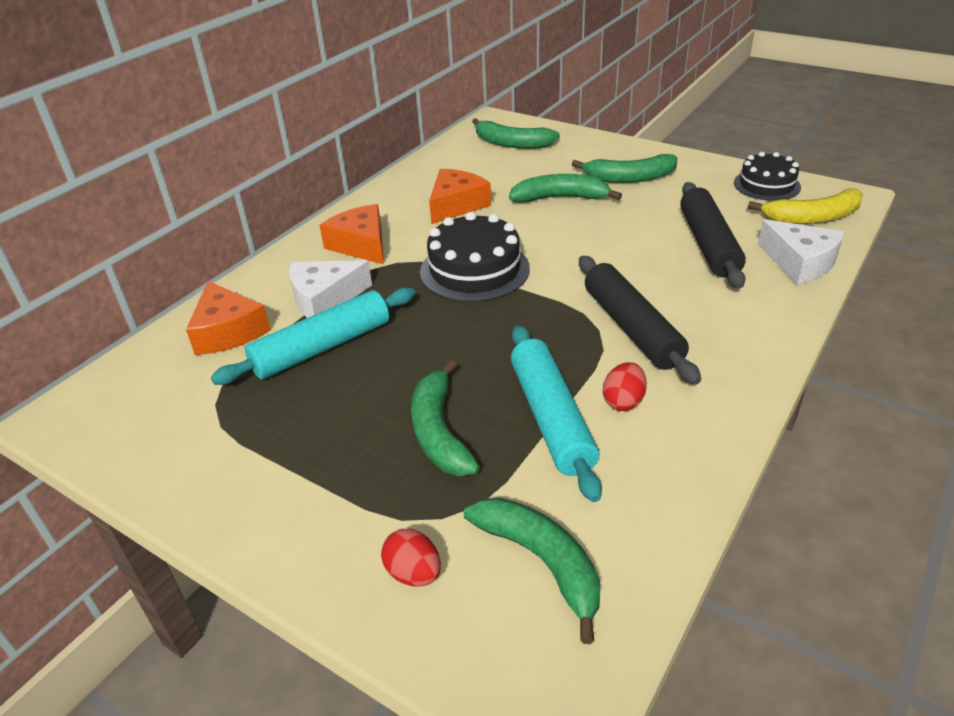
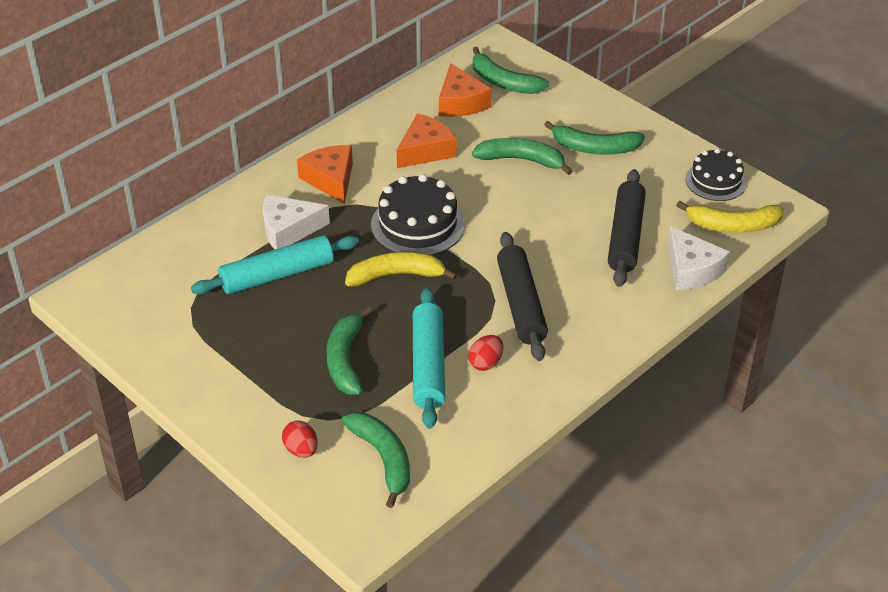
camera: 10 degrees right, 5 degrees up
(228, 331) = (207, 246): orange cheese -> orange cheese (461, 102)
(469, 324) = (396, 275): none -> yellow banana

